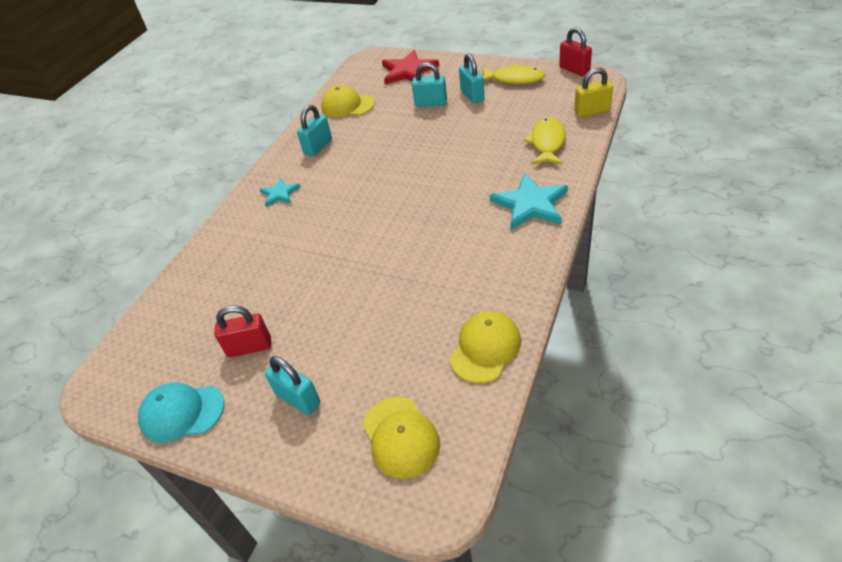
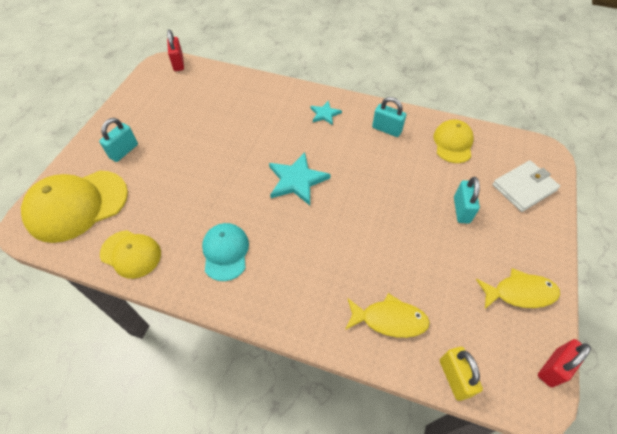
camera: 80 degrees right, 10 degrees up
(182, 412) = (133, 101): turquoise cap -> turquoise cap (225, 252)
(249, 347) = (173, 122): red padlock -> red padlock (178, 63)
(400, 437) = (77, 205): yellow cap -> yellow cap, size x1.69
(408, 71) = (524, 188): red star -> white wallet
(472, 95) = (479, 248): turquoise padlock -> none
(514, 79) = (520, 293): yellow fish -> yellow fish turned 105 degrees counterclockwise
(530, 204) = (289, 295): turquoise star -> turquoise star (297, 180)

